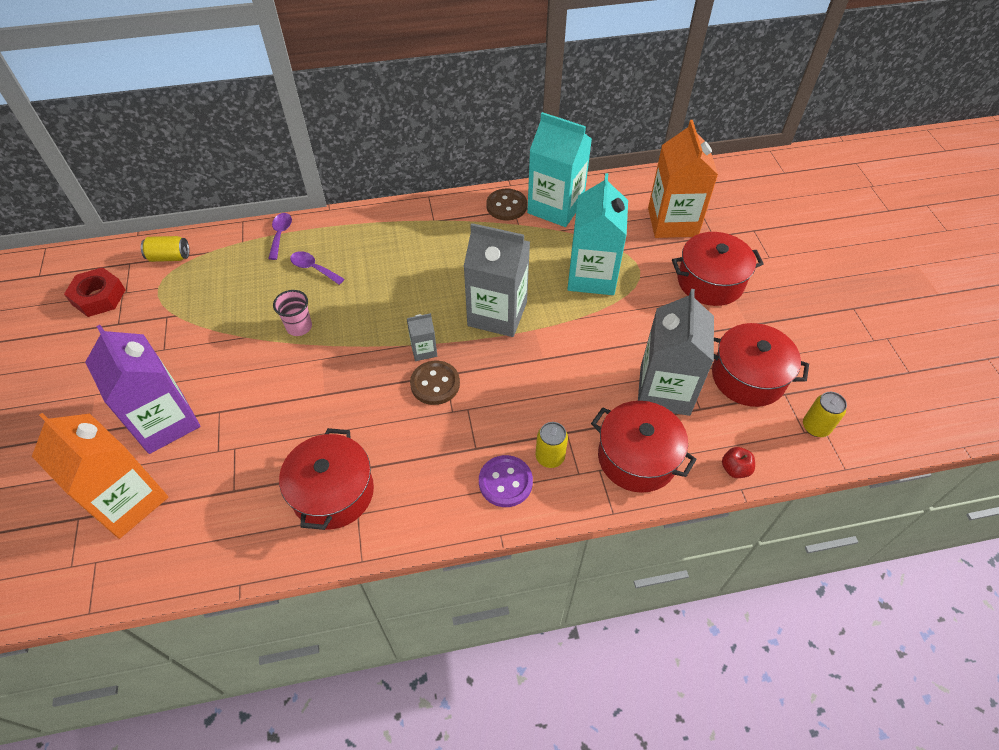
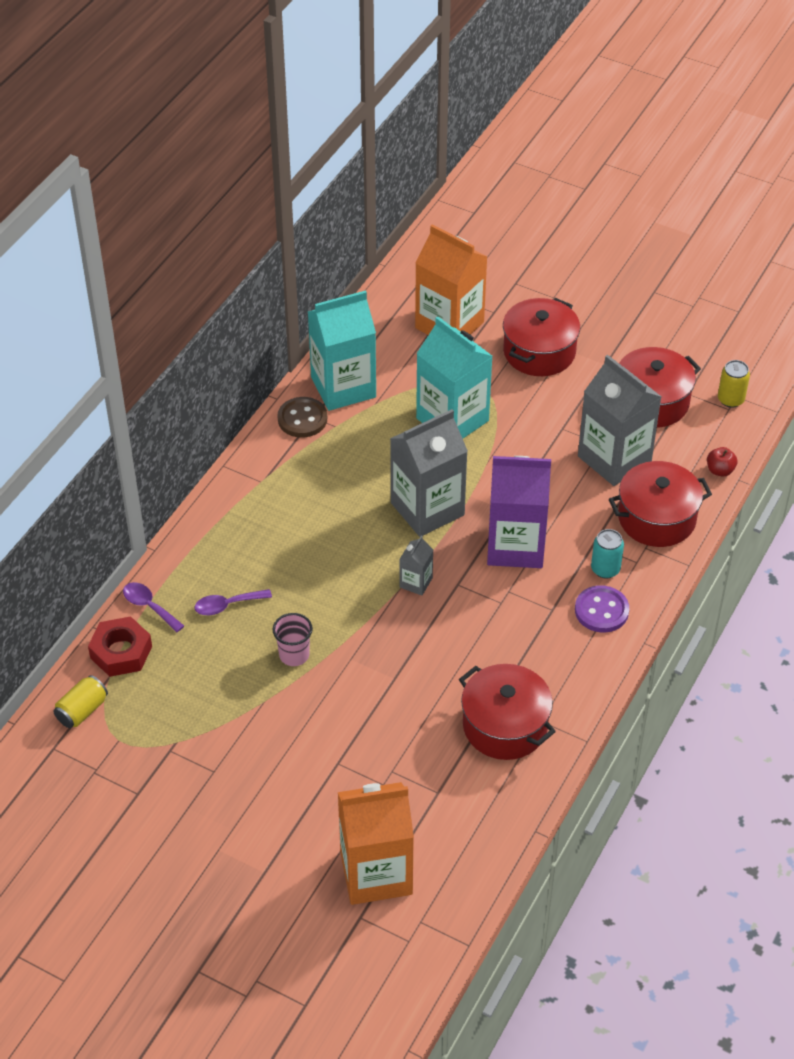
camera: 50 degrees left, 5 degrees down
(99, 297) = (79, 794): red nut -> red nut (121, 652)
(165, 422) = (310, 808): purple carton -> purple carton (515, 546)
(435, 384) = (461, 596): brown button -> none
(550, 457) = (605, 569): yellow can -> turquoise can

